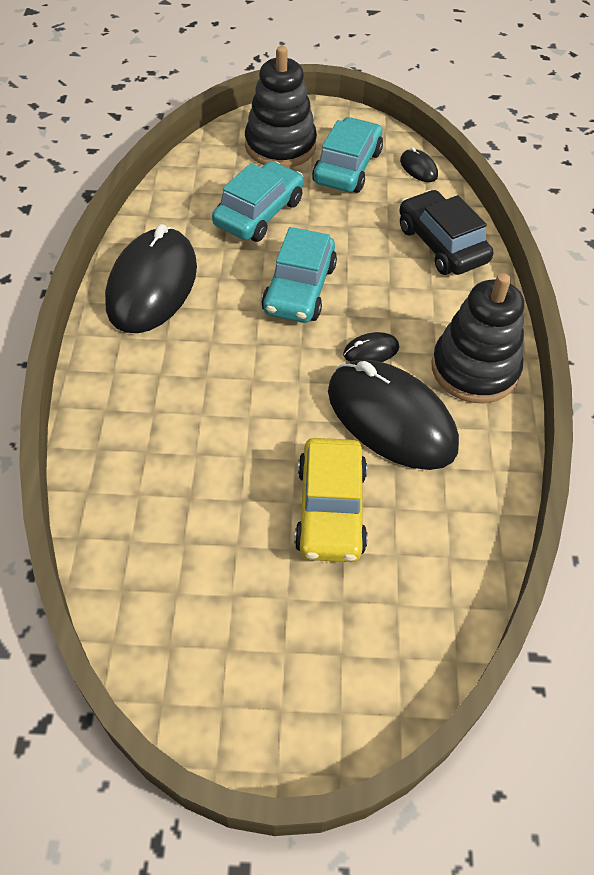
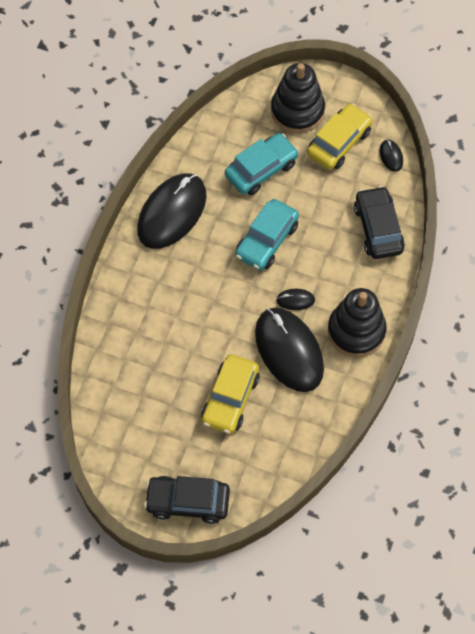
camera: 20 degrees right, 10 degrees up
(323, 702) = (188, 502): none -> black car
(347, 167) = (339, 142): turquoise car -> yellow car

